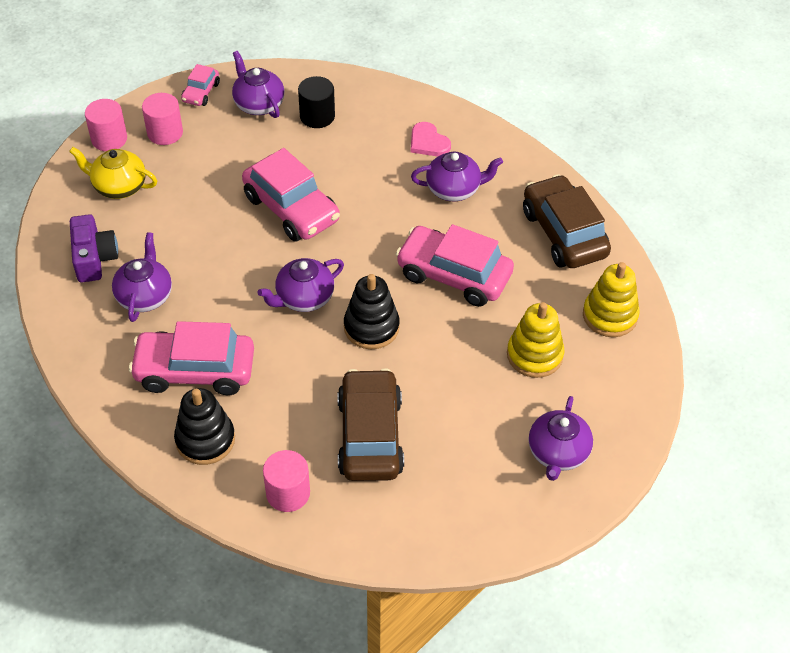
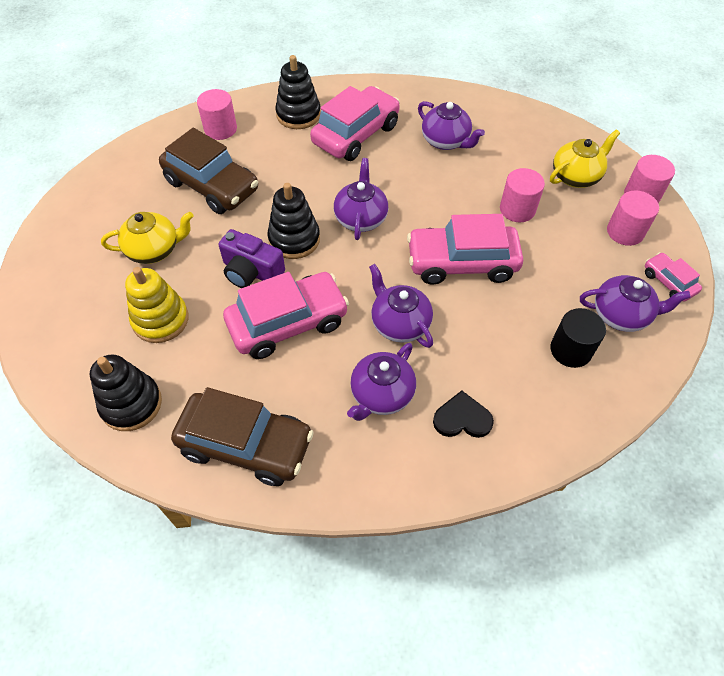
camera: 130 degrees right, 5 degrees up
(94, 258) = (507, 133): purple camera -> purple camera (251, 271)
(196, 204) = (517, 209): none -> pink cylinder
(428, 142) = (462, 418): pink heart -> black heart
(480, 417) = (154, 250): none -> yellow teapot
(557, 453) = (78, 272): purple teapot -> purple teapot (399, 323)
(610, 315) = (131, 404): yellow stacking toy -> black stacking toy

